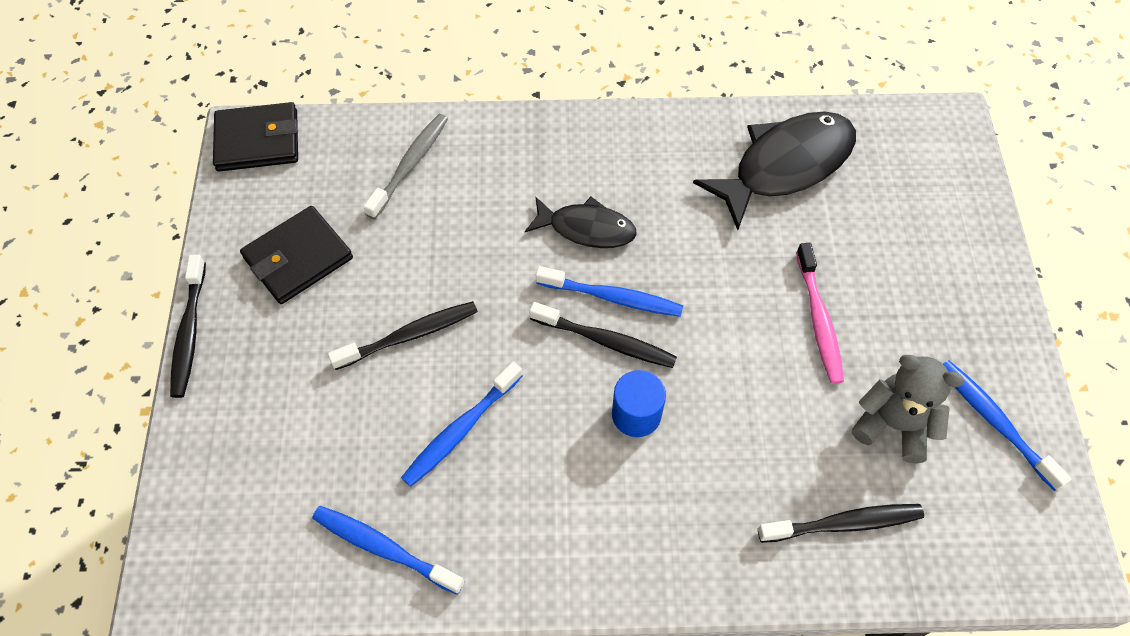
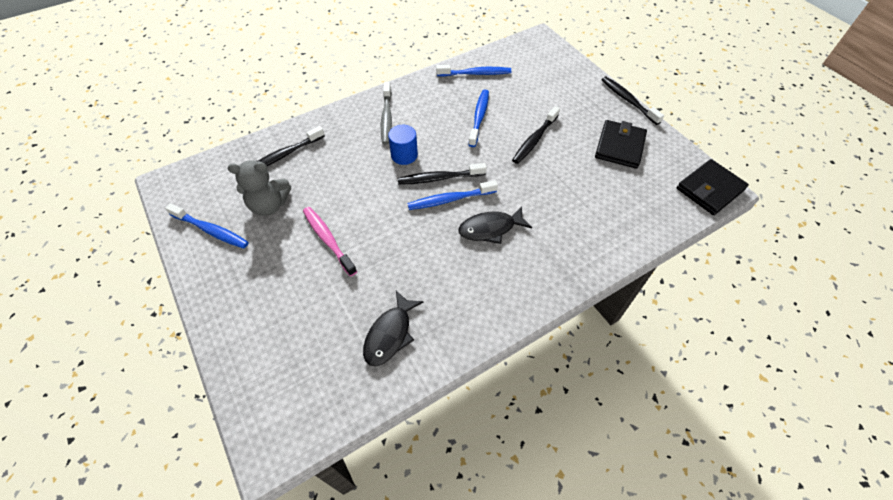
camera: 150 degrees right, 5 degrees down
(410, 165) = (618, 216): grey toothbrush -> grey toothbrush (386, 117)
(785, 166) = (390, 334): black fish -> black fish, size x0.60

